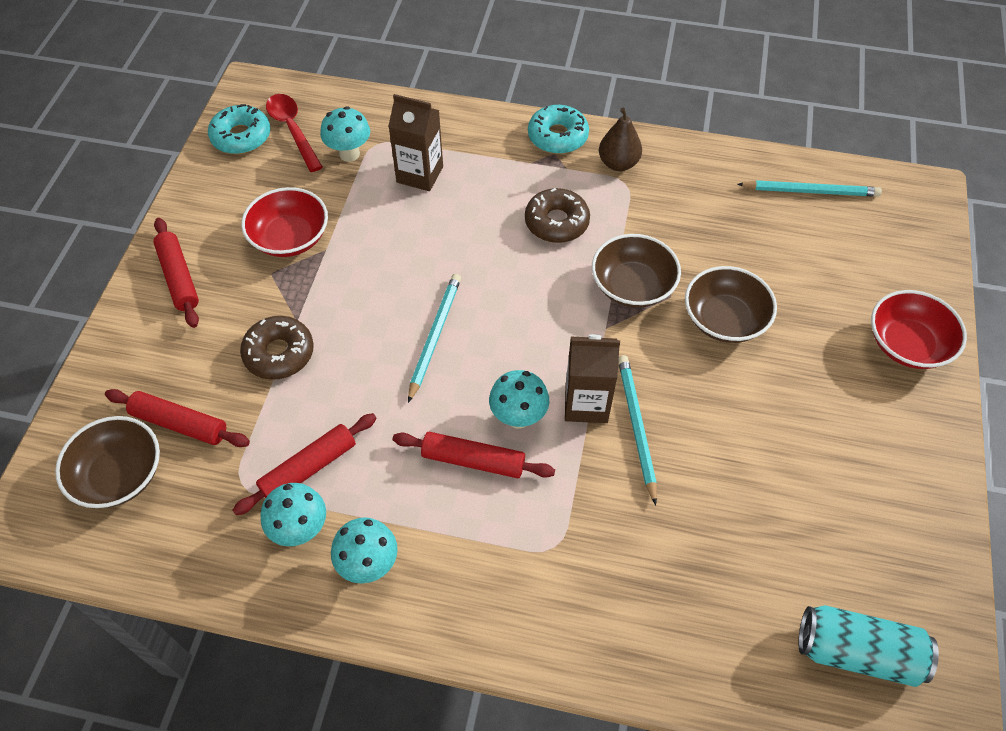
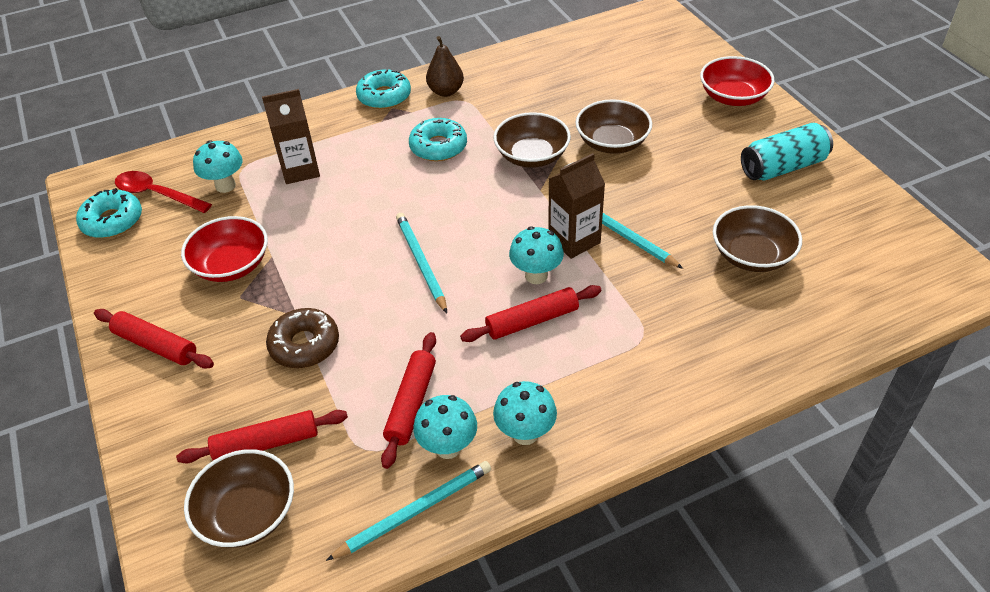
camera: 35 degrees left, 10 degrees down
(556, 222) = (438, 147): brown donut -> turquoise donut
(741, 538) = (752, 255): none -> brown bowl
(810, 191) = (590, 46): turquoise pencil -> turquoise pencil (414, 511)
(857, 652) = (879, 272): turquoise can -> turquoise can (783, 167)

